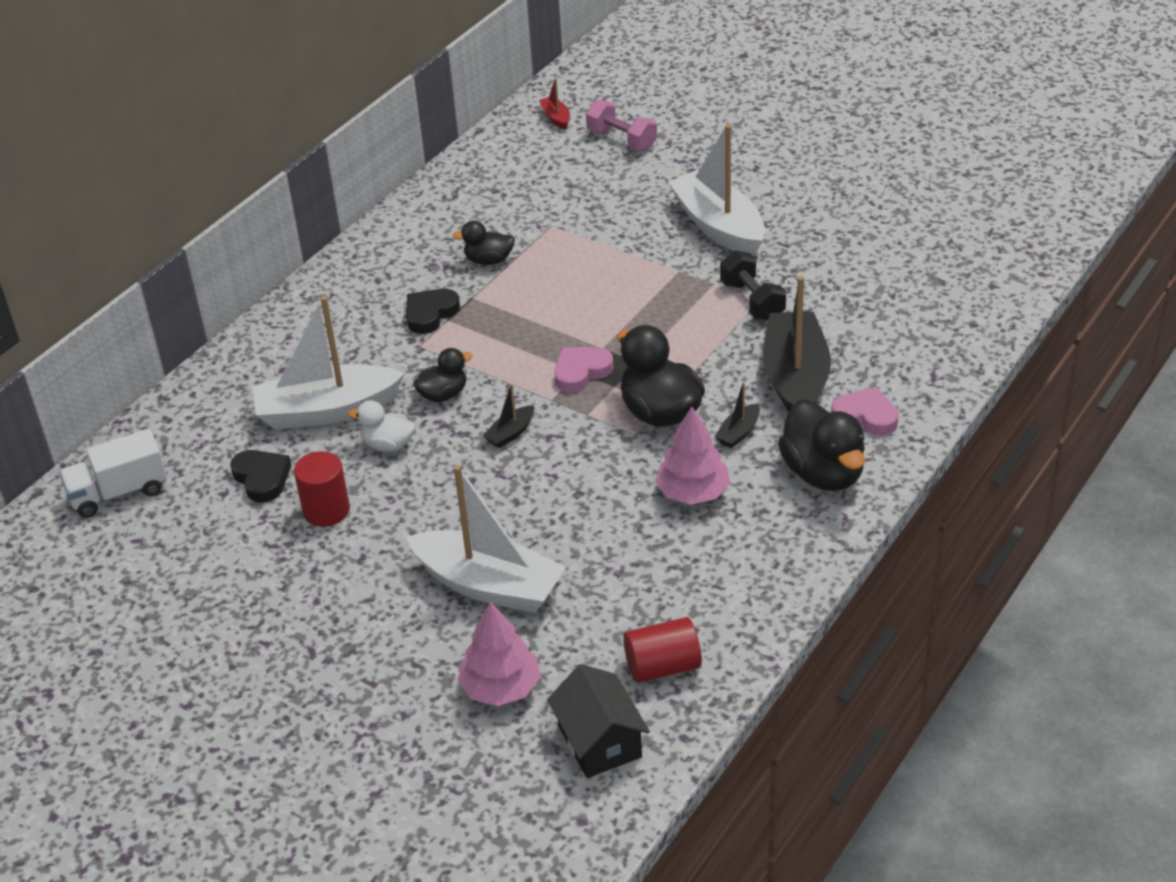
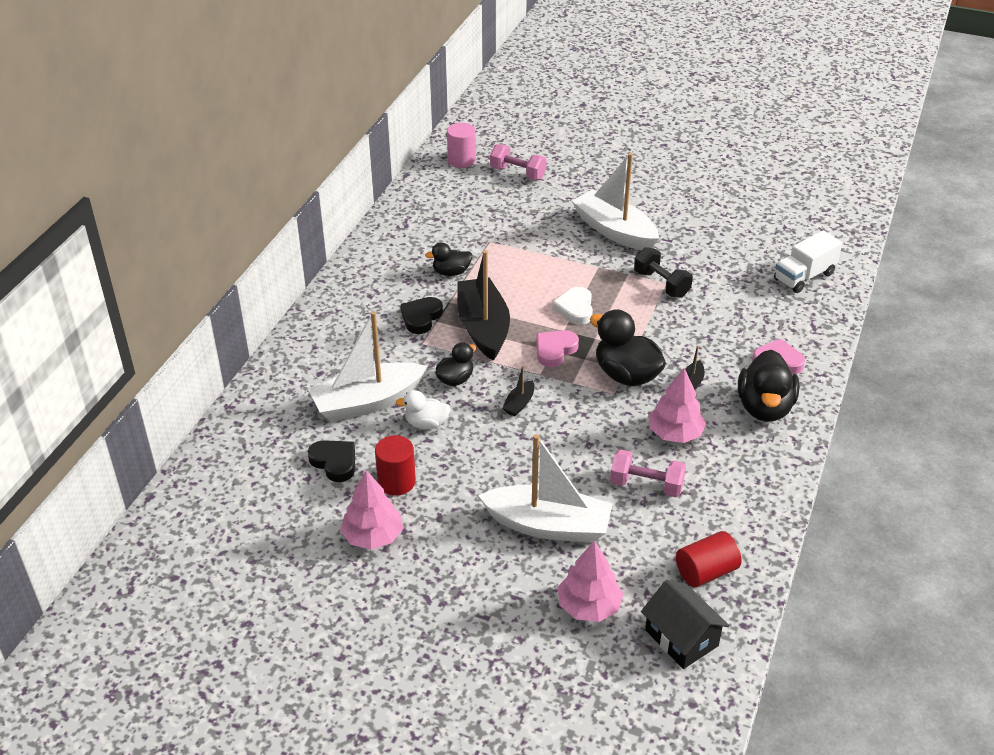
camera: 15 degrees left, 0 degrees up
(119, 493) = (219, 488): white truck -> white truck (804, 276)
(274, 571) = (372, 536): none -> pink tree
(556, 118) = (461, 160): red boat -> pink cylinder
(627, 322) = (575, 309): none -> white heart
(630, 552) = (646, 485): none -> pink dumbbell
(795, 378) = (716, 338): black boat -> black boat (483, 328)
(823, 473) = (764, 407): black duck -> black duck turned 45 degrees clockwise

